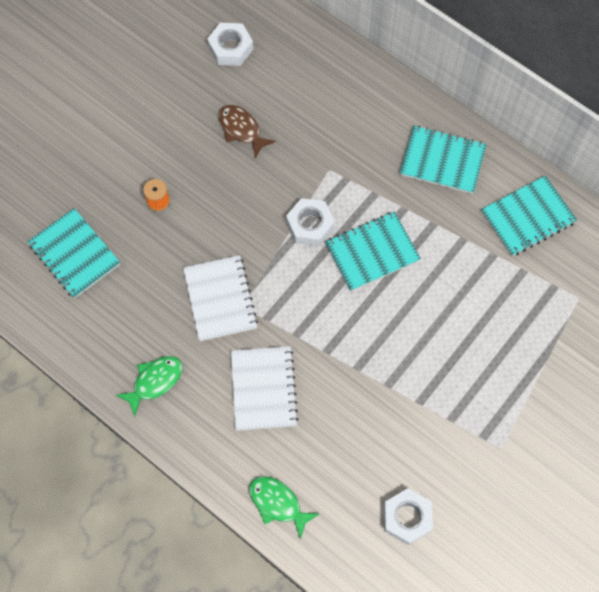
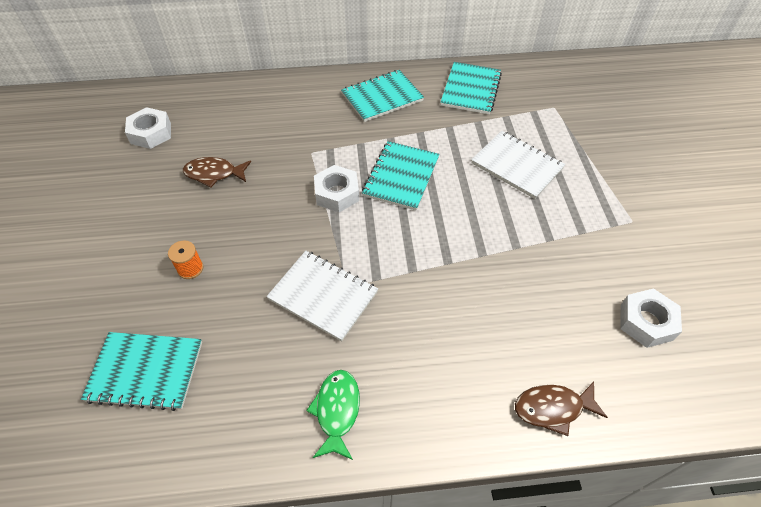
camera: 45 degrees left, 15 degrees down
(263, 389) = (434, 330): white notebook -> white notebook (516, 166)
(278, 503) = (553, 408): green fish -> brown fish

